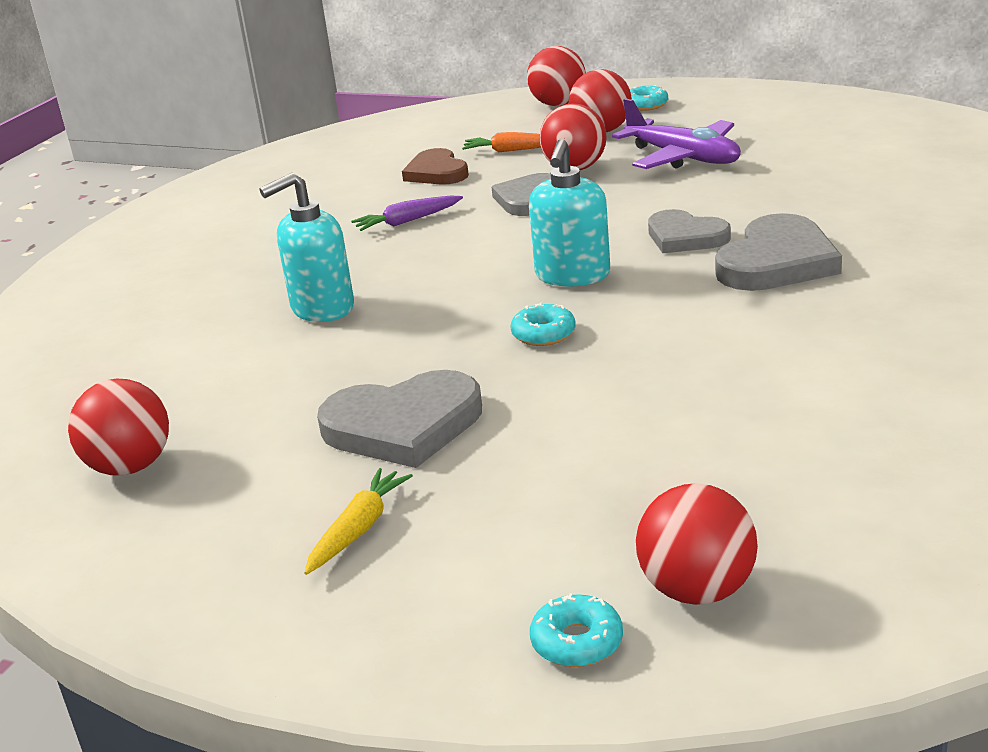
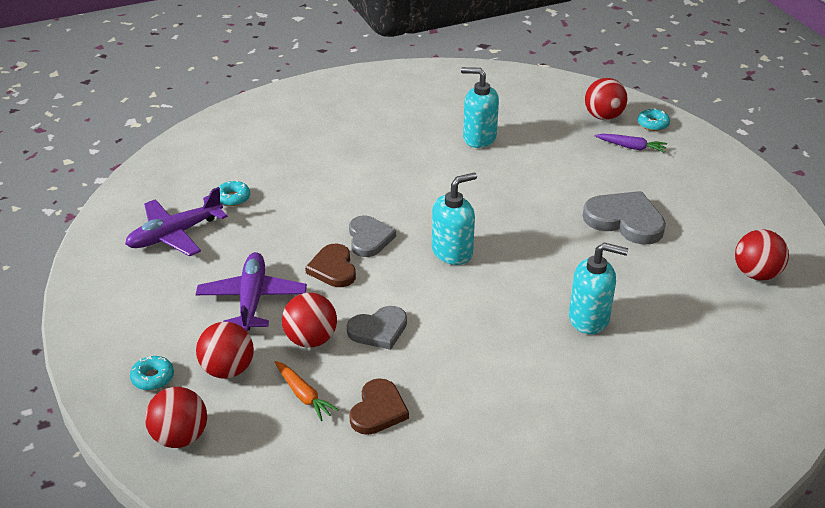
camera: 140 degrees left, 10 degrees up
(359, 529) = (683, 190): yellow carrot -> none
(407, 221) = (463, 365): purple carrot -> purple carrot (631, 147)
(543, 334) = (515, 227): turquoise donut -> turquoise donut (233, 198)
(664, 204) = (333, 268): none -> brown heart
(777, 262) = (368, 197): grey heart -> none
(816, 405) = (479, 138): none -> turquoise soap dispenser
(867, 145) = (175, 234): none -> purple plane

